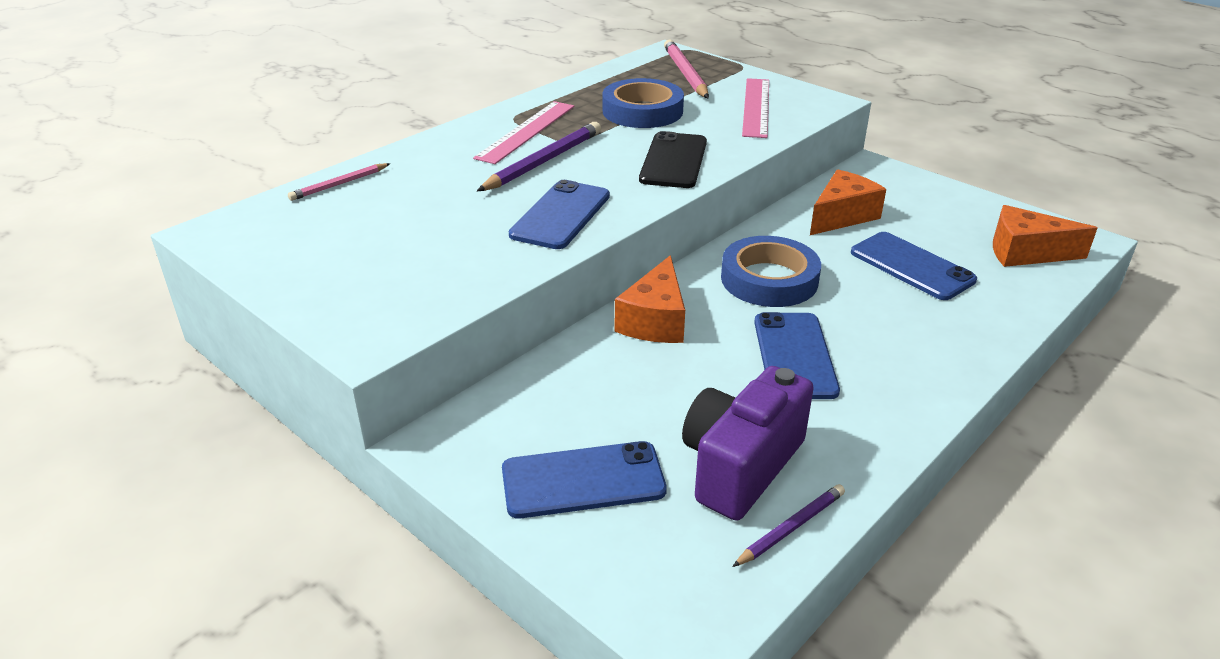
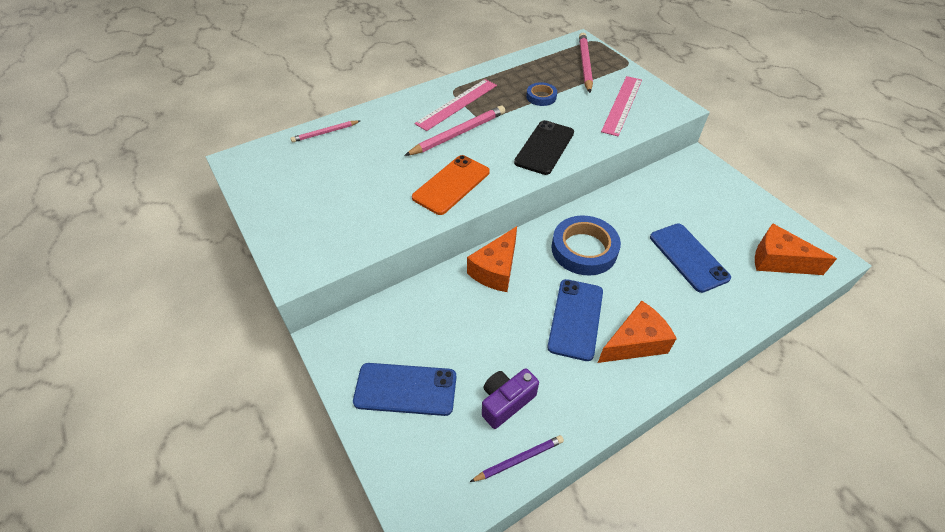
camera: 15 degrees right, 15 degrees up
(544, 161) = (458, 133): purple pencil -> pink pencil
(560, 215) = (451, 185): blue phone -> orange phone
(642, 111) = (541, 97): blue tape -> blue tape, size x0.54
(740, 466) = (506, 402): purple camera -> purple camera, size x0.62
(842, 216) = (656, 202): orange cheese -> orange cheese (635, 342)

